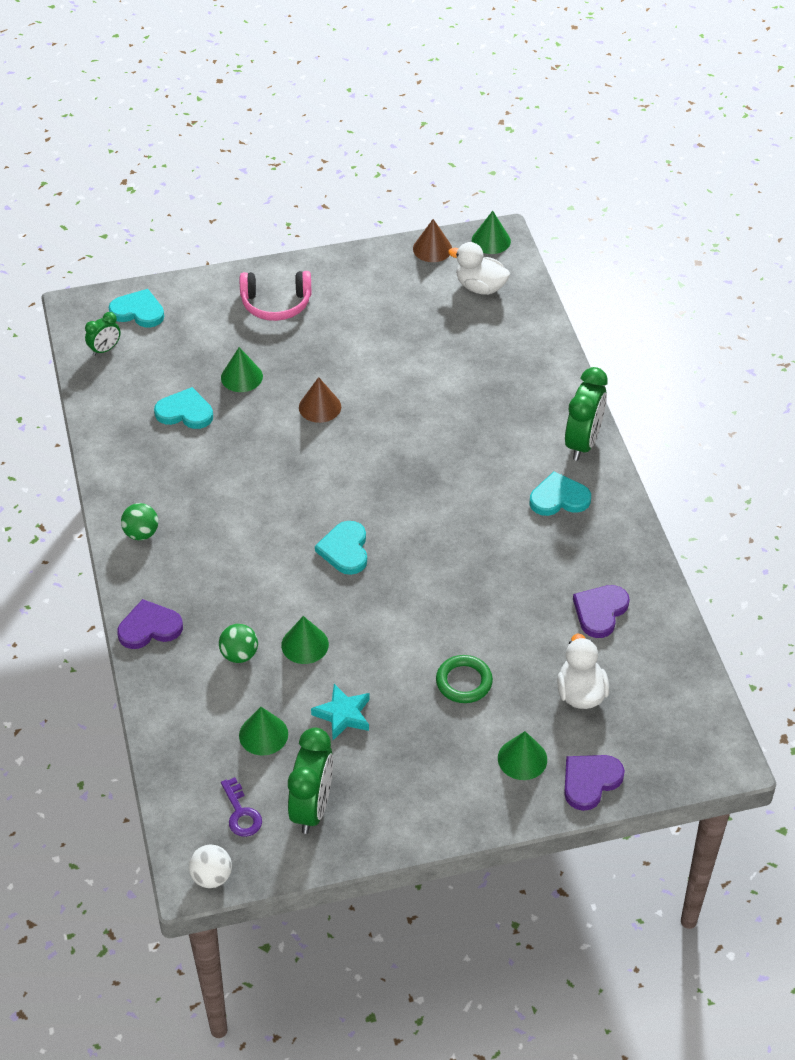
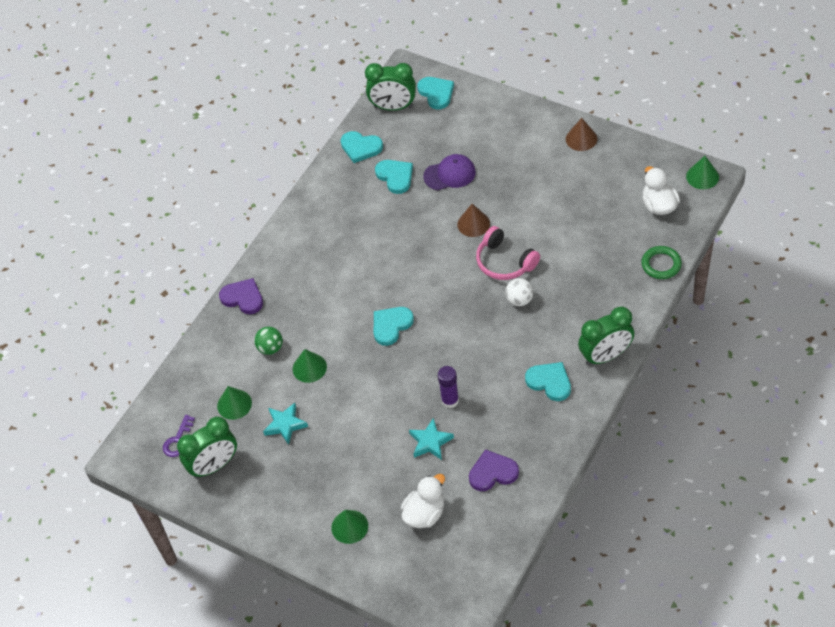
camera: 50 degrees right, 5 degrees up
(105, 349) = (393, 107): green clock -> green clock, size x1.84
(113, 407) = (361, 147): none -> turquoise heart
(141, 533) = (296, 237): green ball -> none
(211, 877) = (129, 464): white ball -> white ball (519, 300)
(241, 377) = (450, 174): green cone -> purple cap
(276, 304) = (520, 138): pink headphones -> pink headphones (504, 262)
(432, 249) = (657, 159): brown cone -> brown cone (581, 139)
(464, 682) = (368, 456): green ring -> green ring (661, 264)
(485, 577) = (450, 400): none -> purple glue stick
(510, 627) = (430, 442): none -> turquoise star
(590, 781) = (371, 570): purple heart -> none

